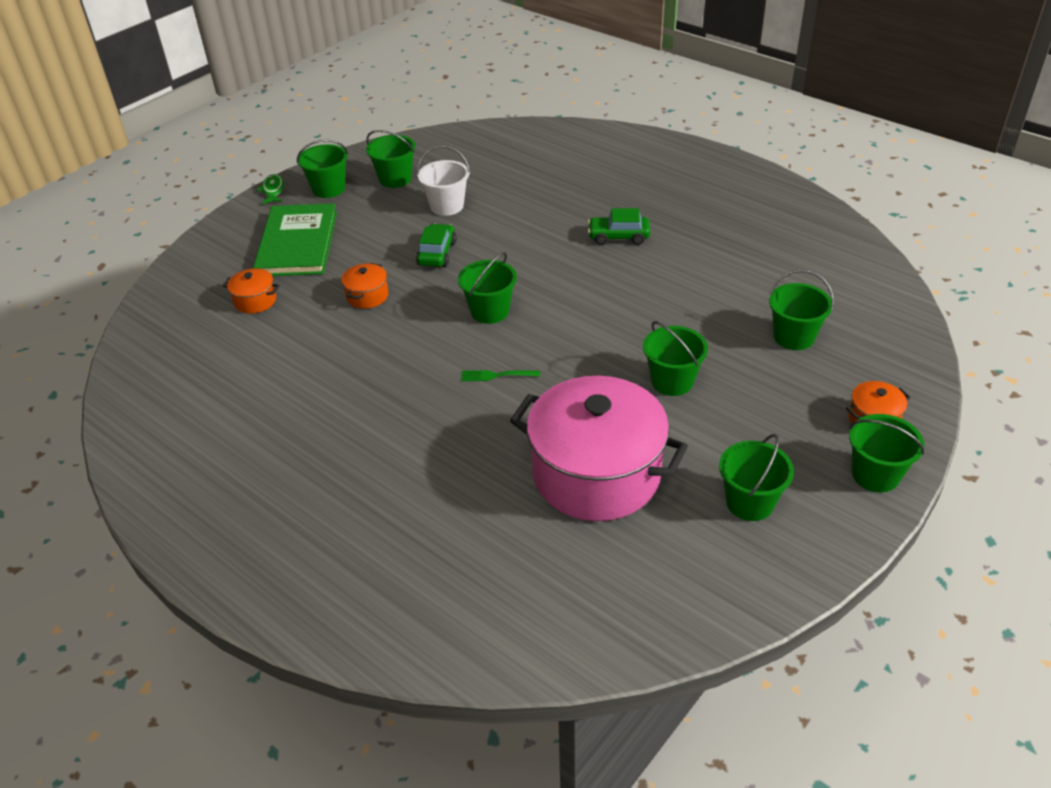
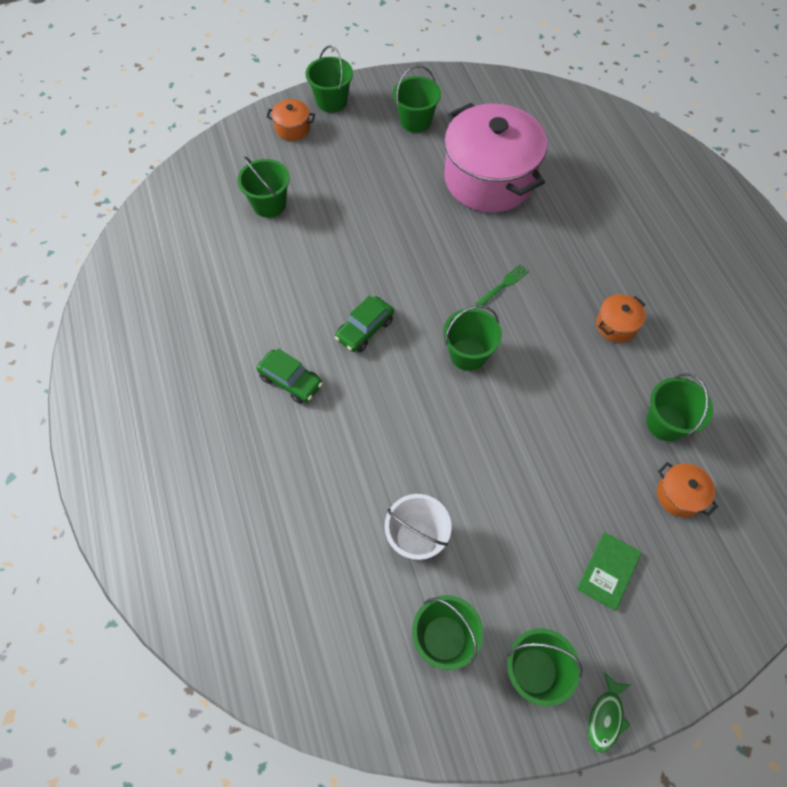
camera: 150 degrees left, 20 degrees up
(298, 243) = (608, 571): green book -> green book, size x0.50
(367, 296) = (566, 437): orange pot -> orange pot (616, 325)
(437, 253) = (470, 461): green car -> green car (365, 329)
(497, 375) = (503, 285): green fork -> green fork turned 75 degrees counterclockwise
(672, 381) = (385, 215): green bucket -> green bucket (666, 423)

